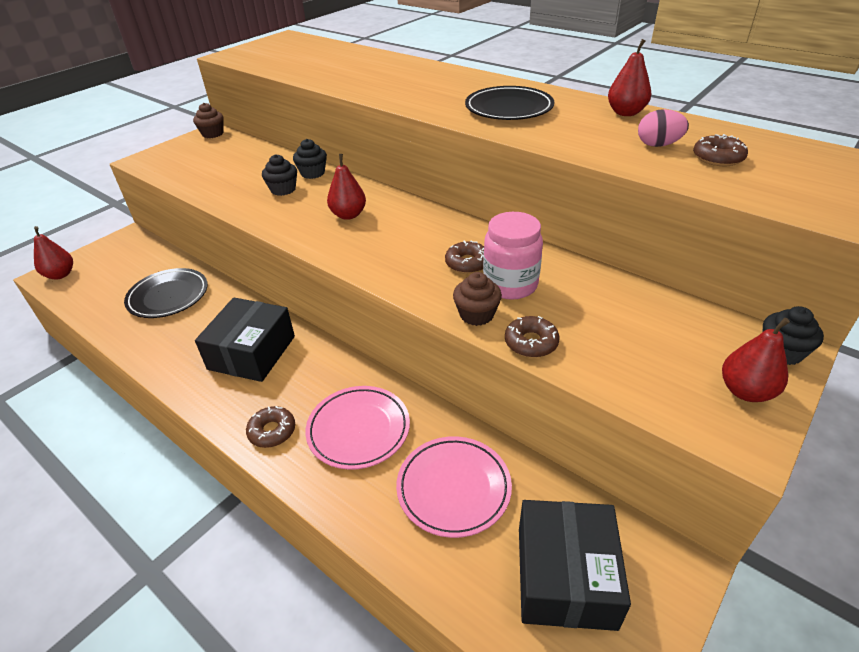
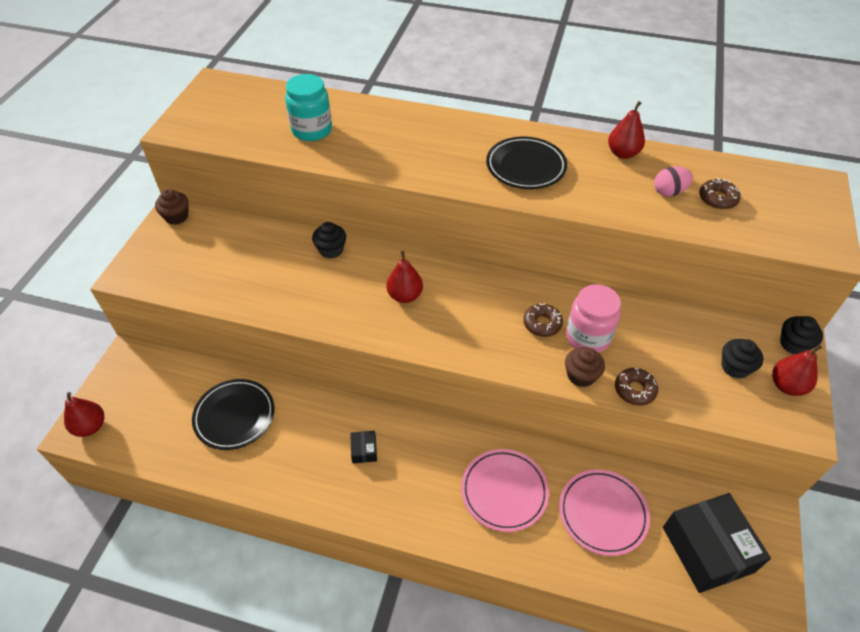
camera: 25 degrees left, 10 degrees up
(252, 352) = (364, 450): black box -> black box, size x0.42
(272, 431) = (436, 519): brown donut -> none
(283, 189) = (318, 279): black cupcake -> black cupcake (735, 367)
(333, 66) = (312, 130): none -> turquoise jar

